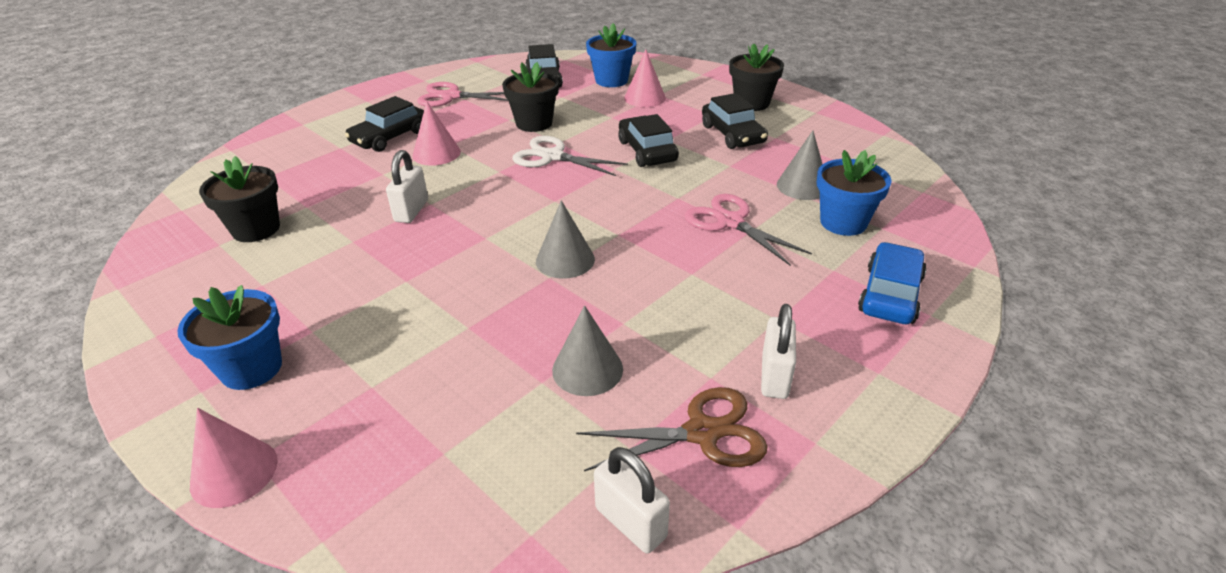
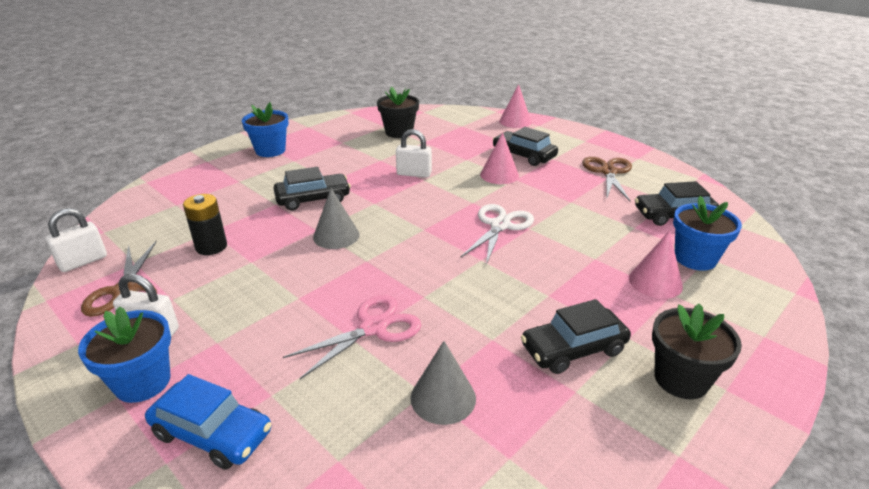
camera: 90 degrees right, 5 degrees down
(234, 472) = (201, 158): pink cone -> pink cone (515, 121)
(451, 96) = (608, 172): pink scissors -> brown scissors
(534, 123) = (565, 214): black flower pot -> none
(587, 369) = (211, 247): grey cone -> black battery
(647, 151) = (518, 280): black car -> black car (313, 199)
(843, 222) = (356, 422): blue flower pot -> blue flower pot (142, 382)

